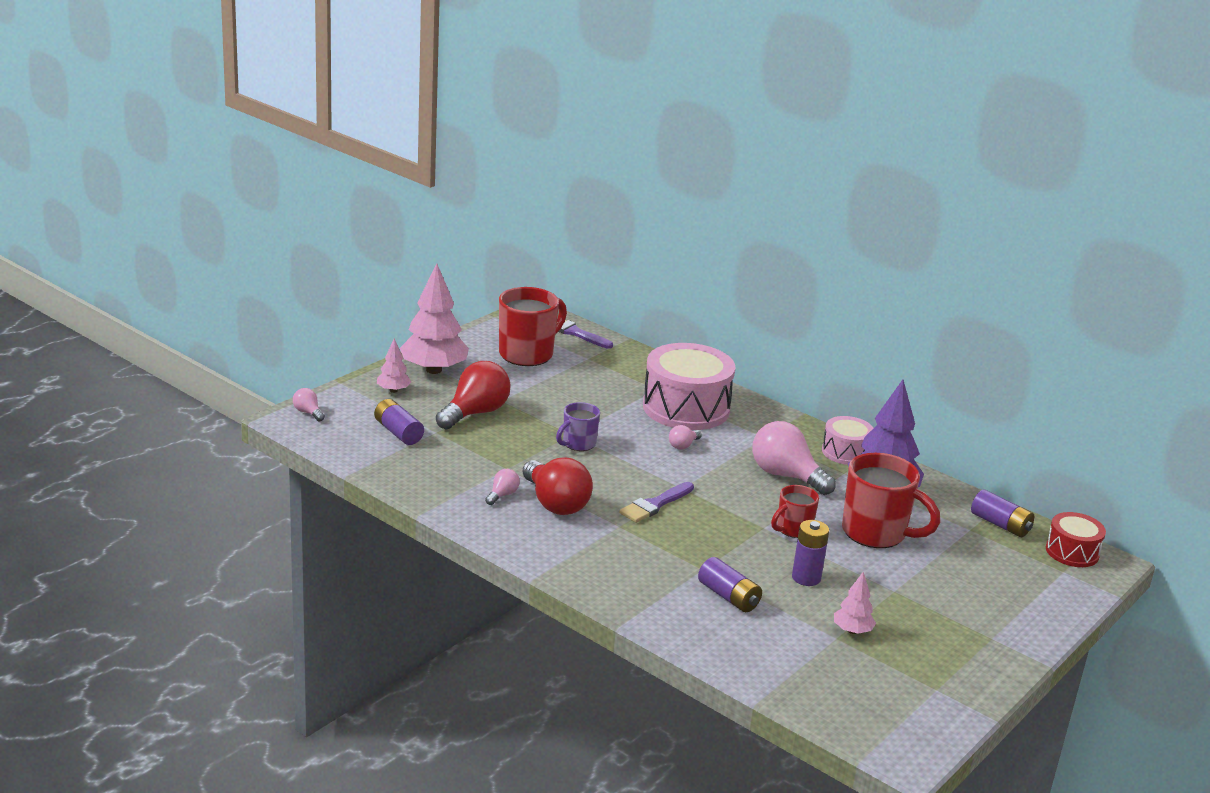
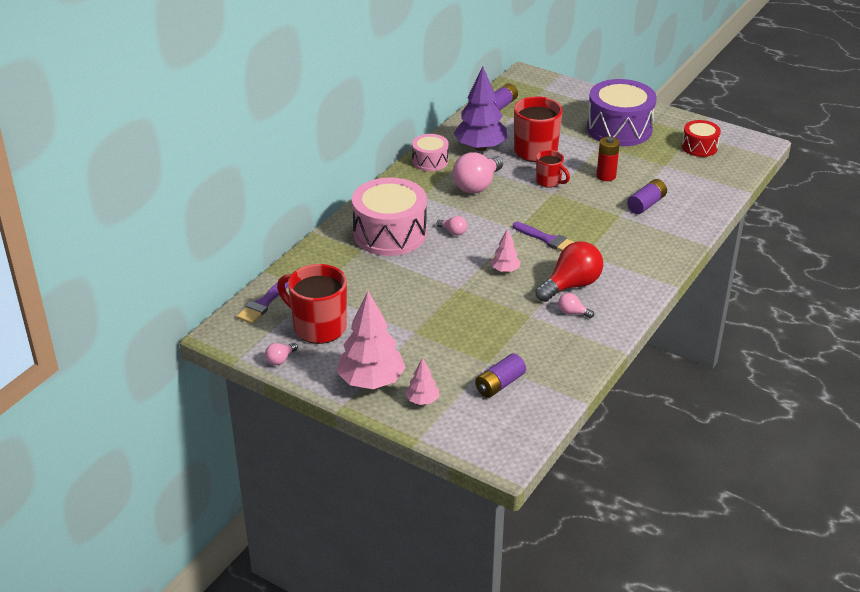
camera: 95 degrees left, 10 degrees up
(308, 412) = (488, 448): pink light bulb -> pink light bulb (280, 359)
(475, 413) = (445, 344): red light bulb -> none
(578, 444) = (474, 283): purple mug -> none
(806, 578) = (606, 176): purple battery -> red battery
(852, 631) = (654, 159): pink tree -> pink tree (505, 270)
(944, 617) = (619, 129): none -> purple drum
(1072, 552) = (520, 84): red drum -> red drum (699, 147)

